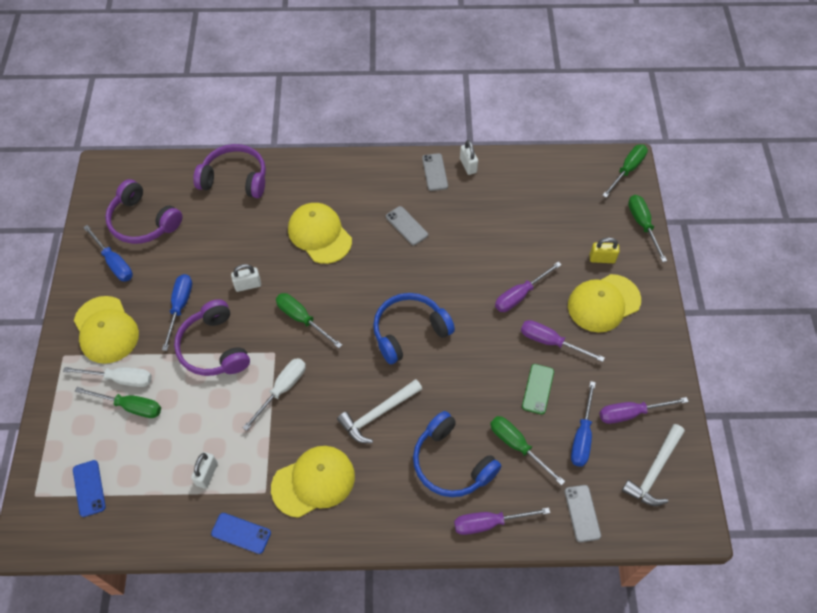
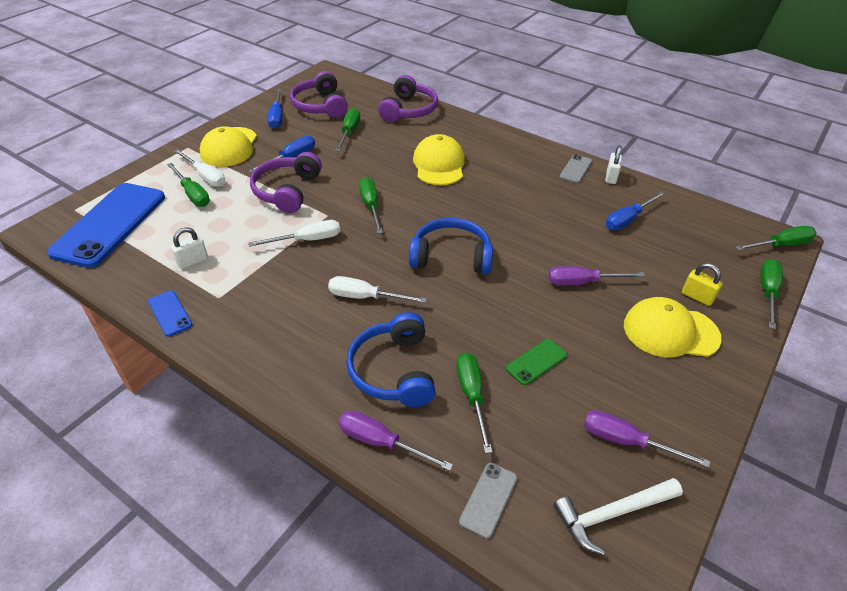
camera: 35 degrees right, 15 degrees down
(89, 488) = (110, 224): blue phone -> blue phone, size x2.35
(204, 241) = (349, 132): none -> green screwdriver
(235, 178) = (409, 110): purple headphones -> purple headphones turned 60 degrees clockwise
(248, 285) = (352, 168): white padlock -> none
(313, 482) = (262, 313): yellow cap -> none
(377, 414) = (365, 297): white hammer -> white screwdriver
(406, 226) = (517, 190): grey phone -> none
(550, 342) = (583, 332): purple screwdriver -> none
(582, 436) = (550, 428): blue screwdriver -> blue screwdriver (627, 219)

